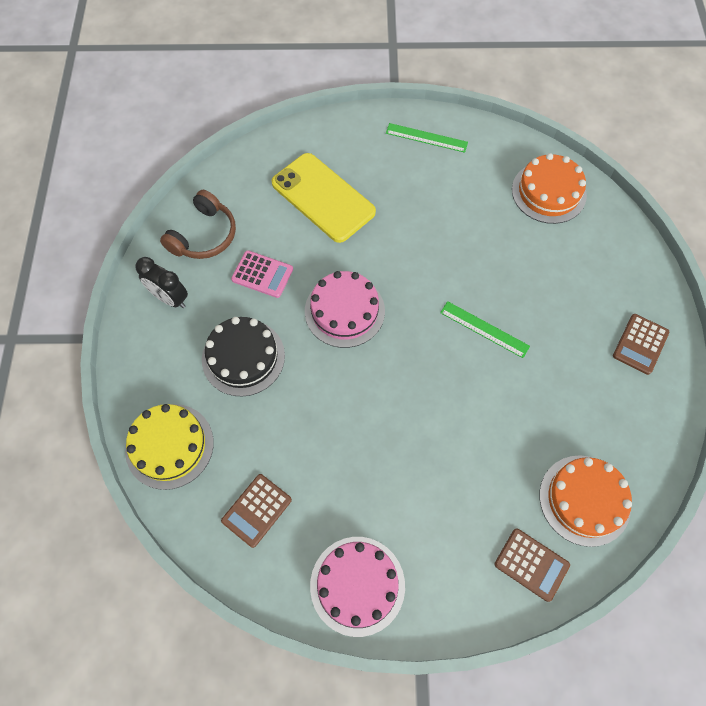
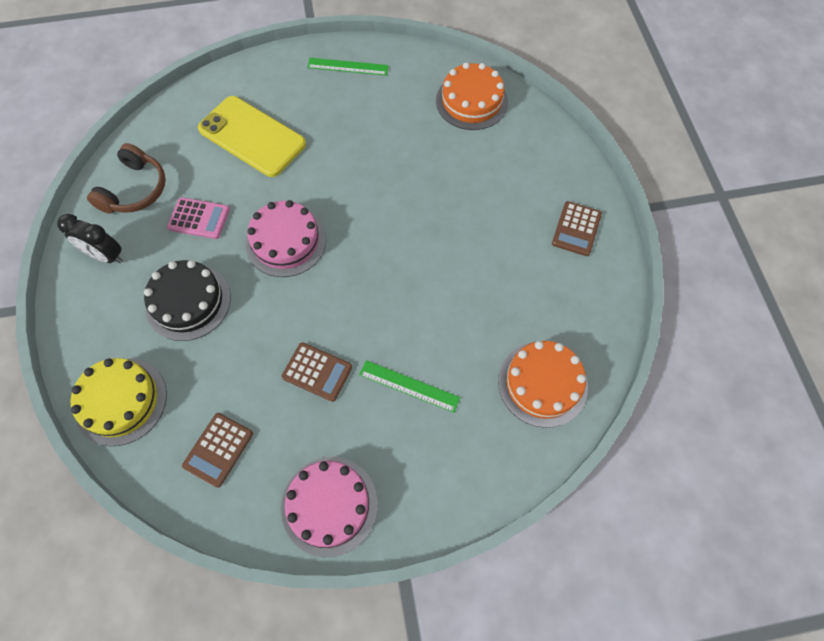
camera: 10 degrees left, 0 degrees up
(484, 329) = (425, 238): green ruler -> green ruler (409, 386)
(531, 564) = (499, 454): brown calculator -> brown calculator (317, 372)

